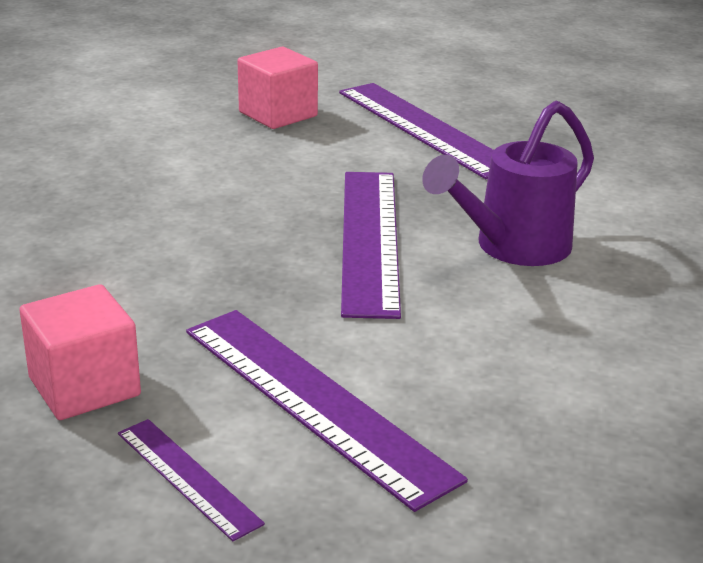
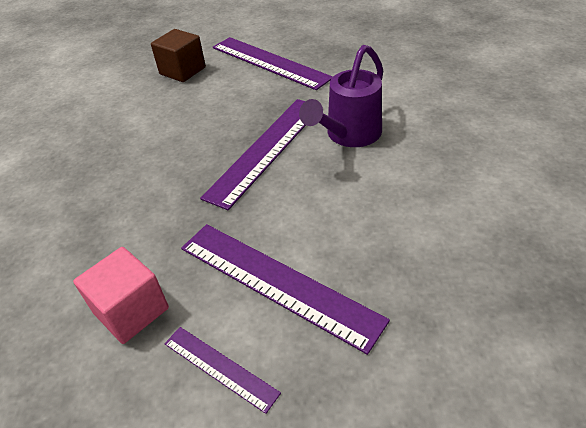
camera: 10 degrees left, 15 degrees up
(278, 114) = (182, 71): pink cube -> brown cube
(369, 239) = (266, 149): purple ruler -> purple ruler turned 45 degrees clockwise

